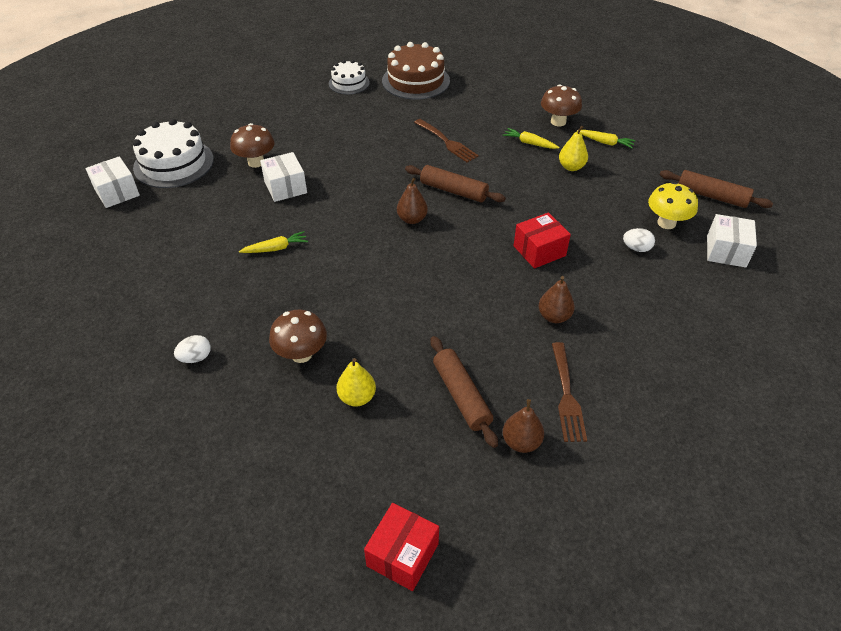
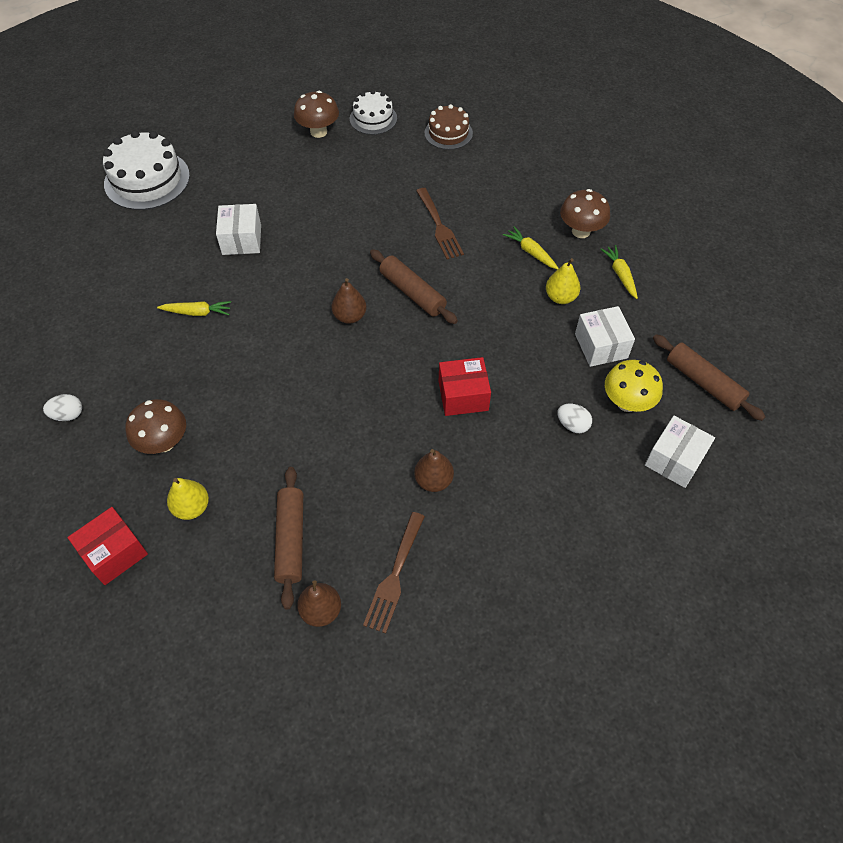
camera: 20 degrees right, 10 degrees up
(117, 192) = (79, 201): white box -> white box (601, 346)
(256, 162) = (227, 200): brown mushroom -> brown mushroom (318, 132)
(402, 554) = (151, 684): red box -> red box (114, 553)
(415, 81) = (448, 133): brown cake -> brown cake, size x0.60
(605, 142) = (620, 275): yellow carrot -> yellow carrot turned 150 degrees counterclockwise

